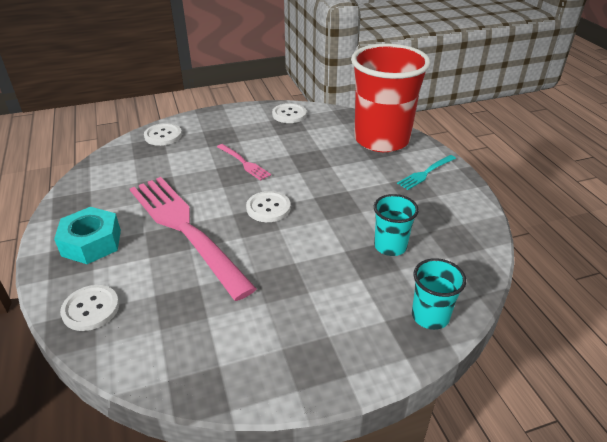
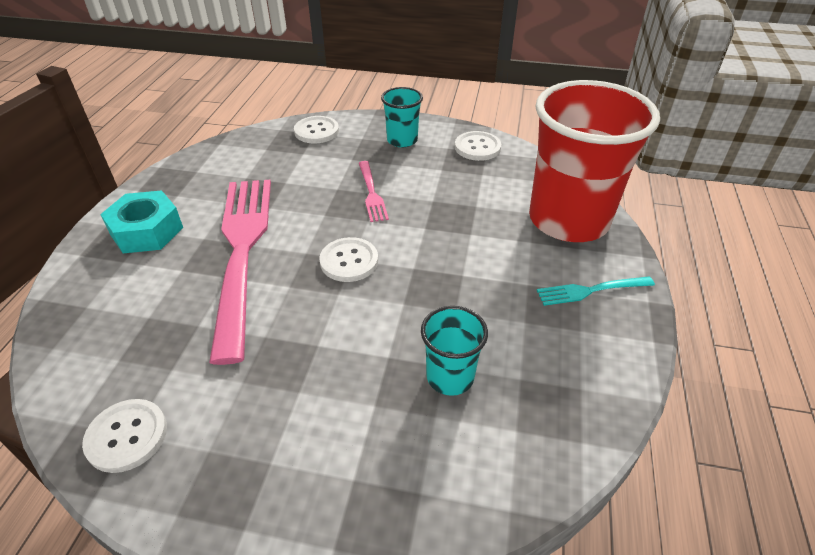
camera: 30 degrees right, 5 degrees up
(91, 309) = (83, 305): white button -> white button (127, 436)
(430, 316) = (415, 506): turquoise cup -> turquoise cup (402, 140)

